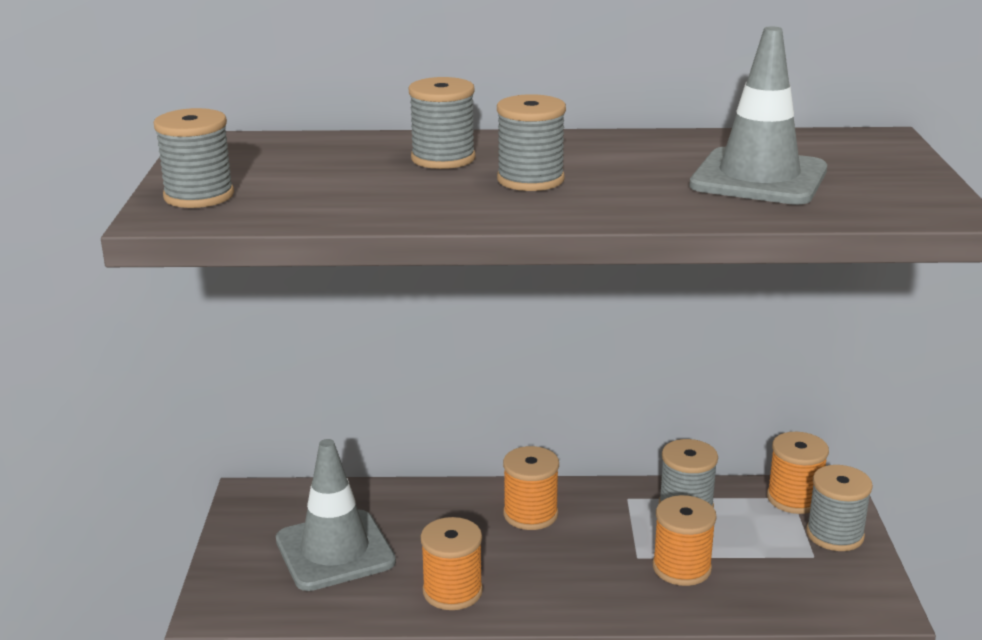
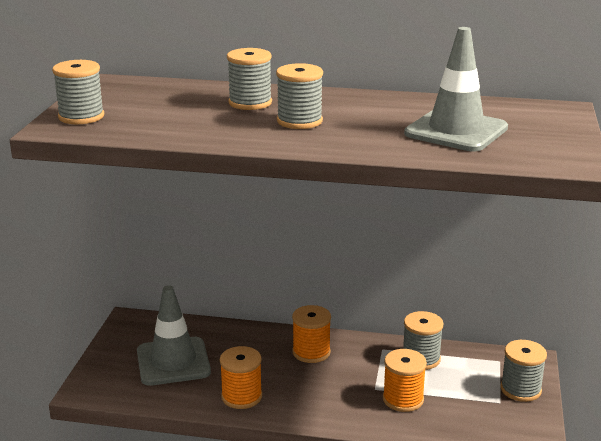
camera: 10 degrees right, 0 degrees up
(794, 498) = (500, 362): orange spool -> none

